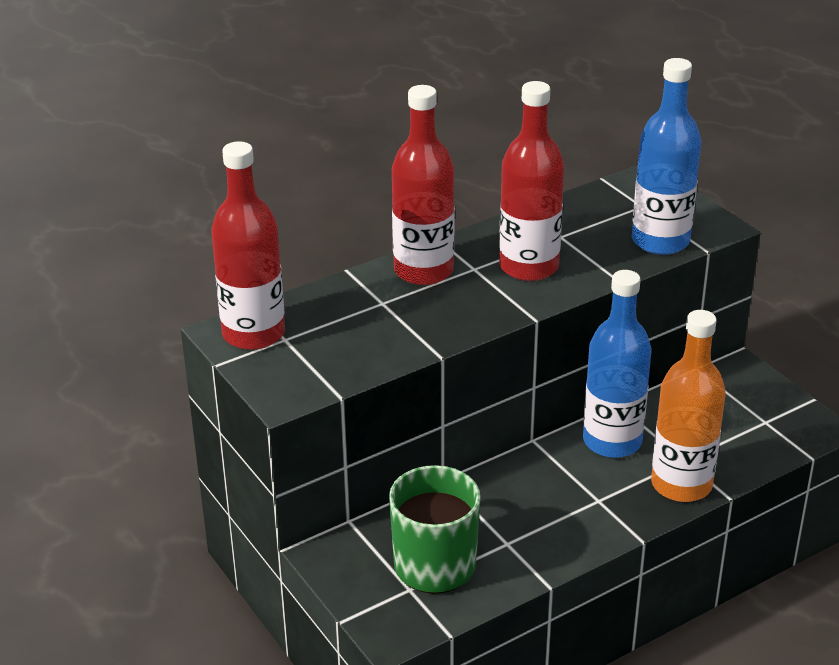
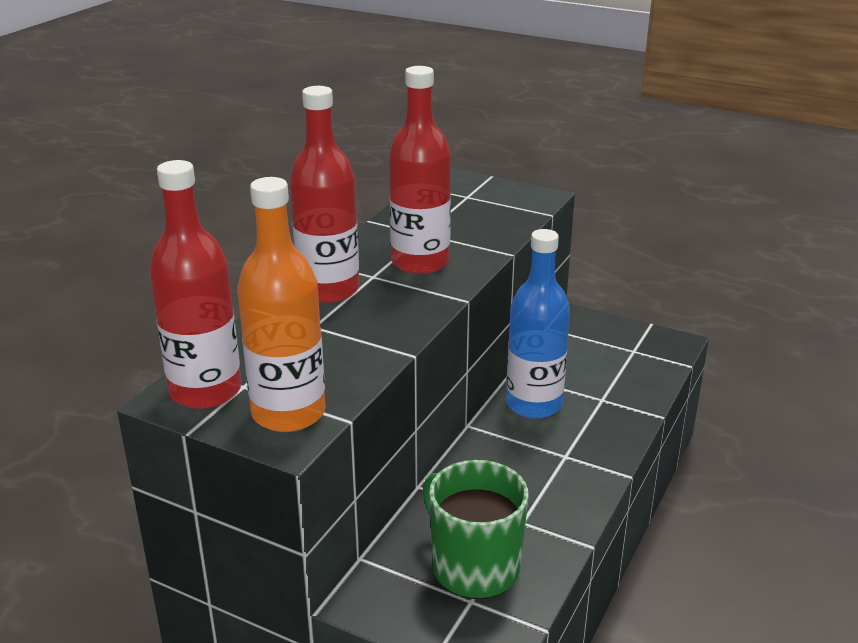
camera: 30 degrees left, 5 degrees down
(660, 241) = (508, 217): blue bottle -> none
(681, 484) = (618, 419): orange bottle -> orange bottle (288, 413)

